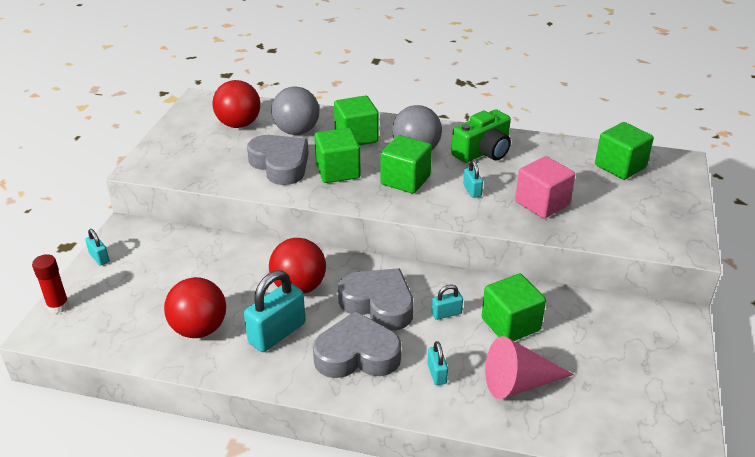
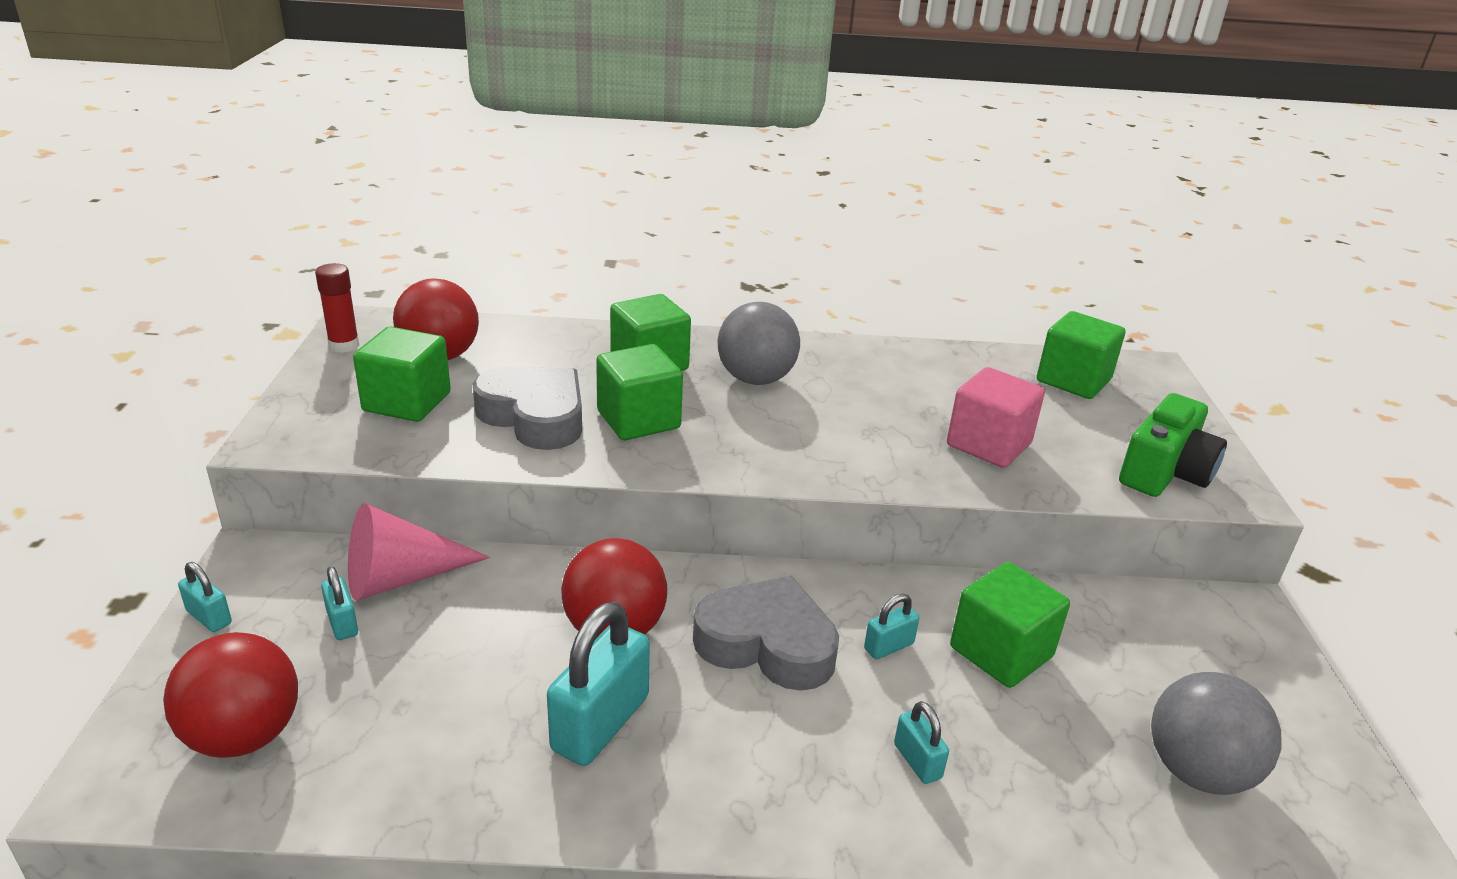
camera: 15 degrees left, 5 degrees down
(58, 306) = (135, 727): red glue stick -> red glue stick (344, 345)
(199, 329) = (445, 736): red ball -> red ball (244, 735)
(296, 131) = (545, 361): grey ball -> grey ball (1197, 771)
(357, 355) = (763, 745): grey heart -> none
(405, 180) = (757, 425): green cube -> green cube (407, 402)
(472, 190) = (871, 433): turquoise padlock -> turquoise padlock (342, 623)
(483, 152) = (861, 373): green camera -> green camera (1165, 472)
(518, 383) = (1061, 758): pink cone -> pink cone (400, 578)

